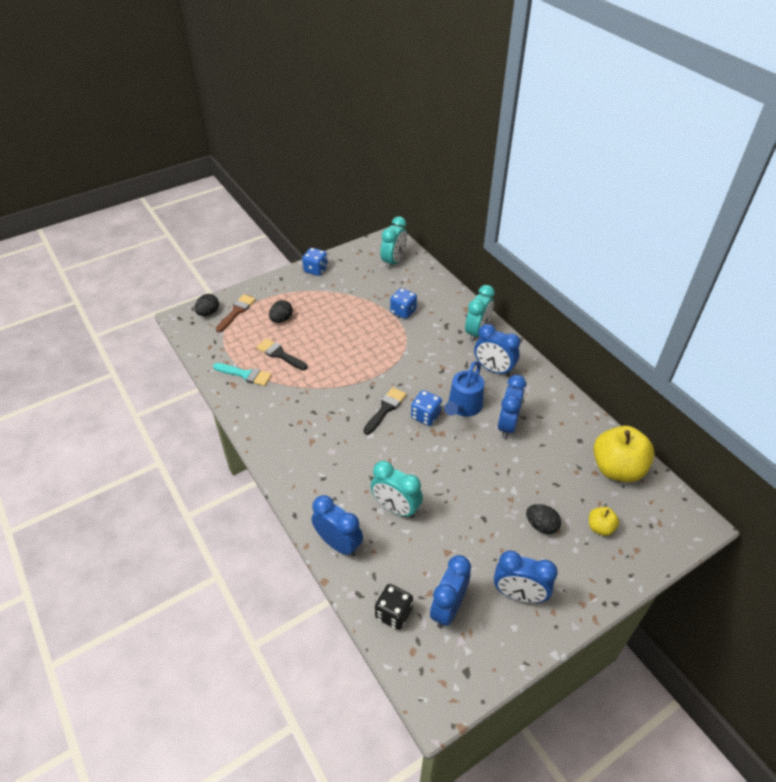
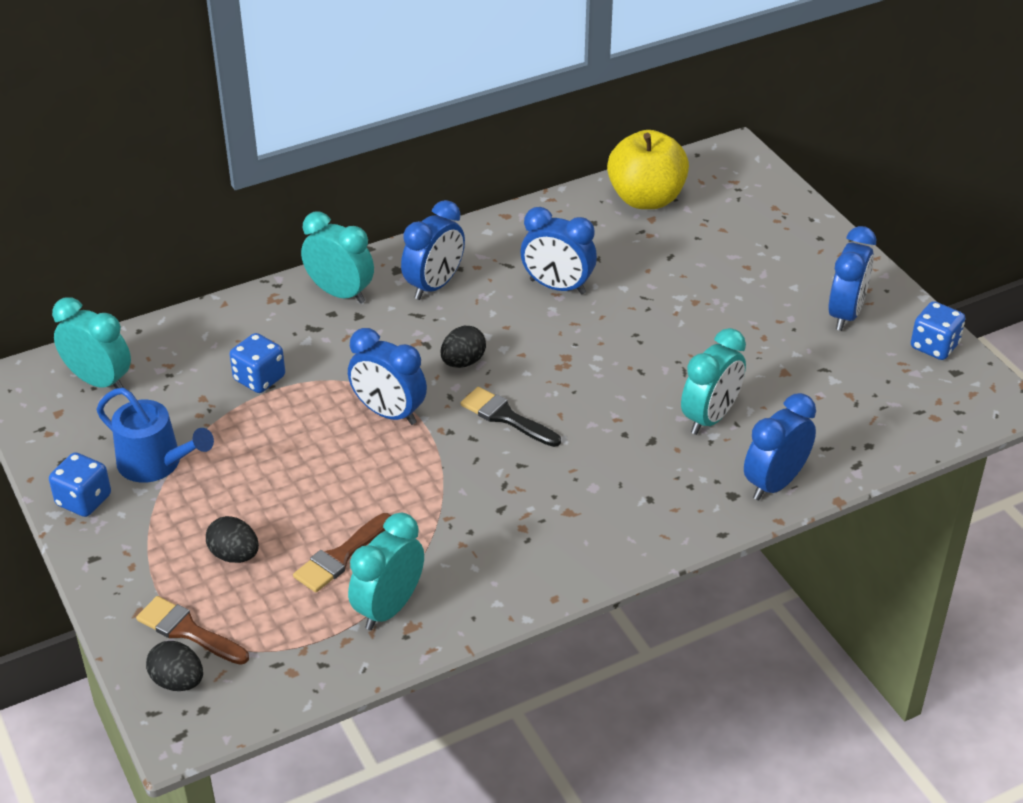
camera: 85 degrees left, 5 degrees down
(245, 375) = (388, 608): turquoise brush -> turquoise clock
(280, 354) = (340, 557): black brush -> brown brush
(393, 613) = (883, 431): black dice -> none
(425, 416) = (527, 371): blue dice -> blue dice (934, 346)
(448, 608) = (870, 379): blue clock -> blue clock (389, 413)
(463, 406) = (512, 328): blue watering can -> blue watering can (155, 463)
(541, 525) = (739, 280): black egg -> black egg (463, 362)
(600, 527) = (742, 230): yellow apple -> none

